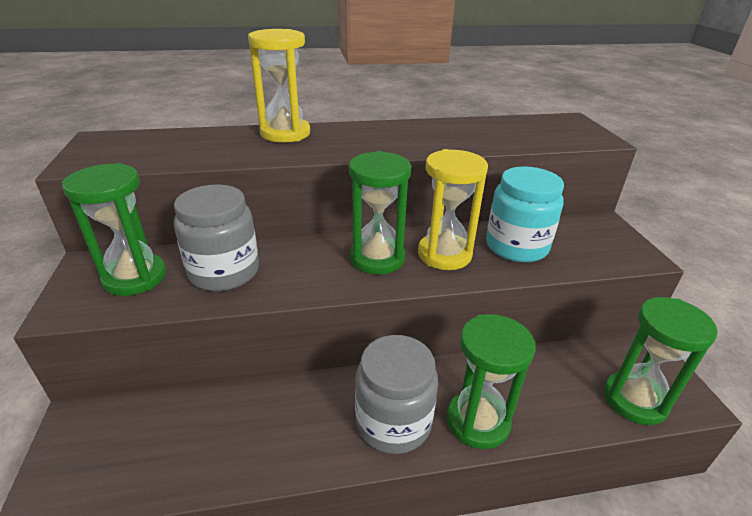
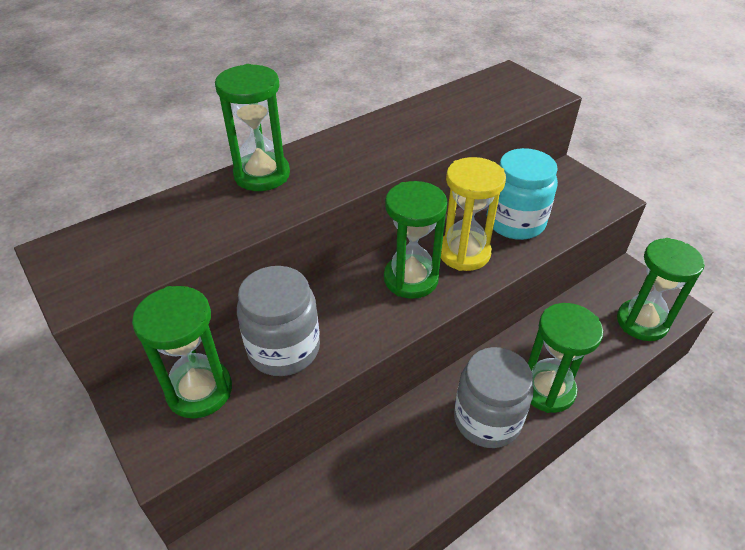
camera: 25 degrees left, 10 degrees up
(285, 133) = (262, 175): yellow hourglass -> green hourglass

